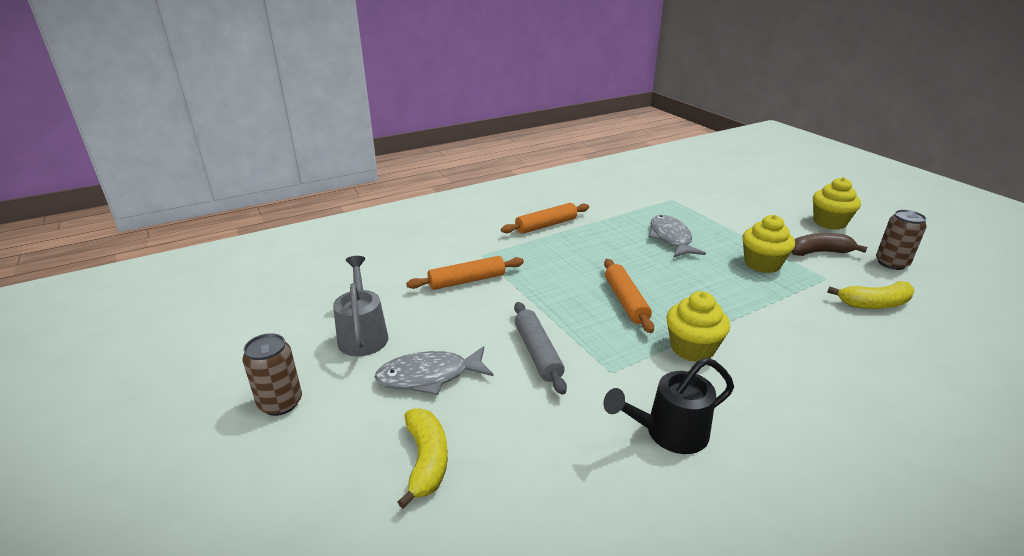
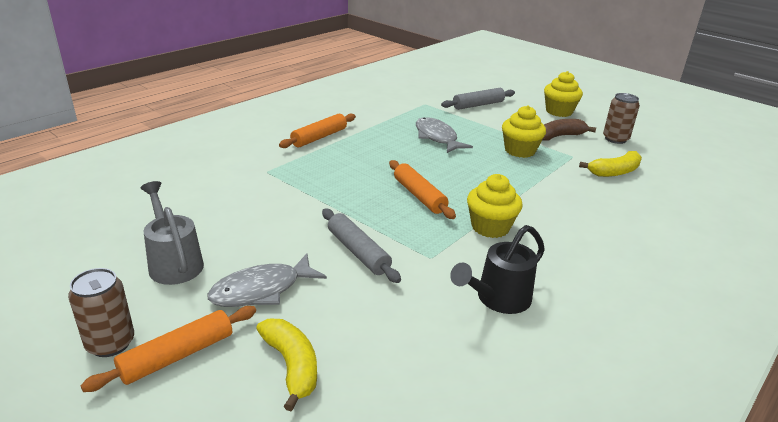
camera: 20 degrees left, 0 degrees up
(467, 281) = (262, 197): orange rolling pin -> orange rolling pin (177, 356)
(732, 206) = (478, 105): none -> grey rolling pin

